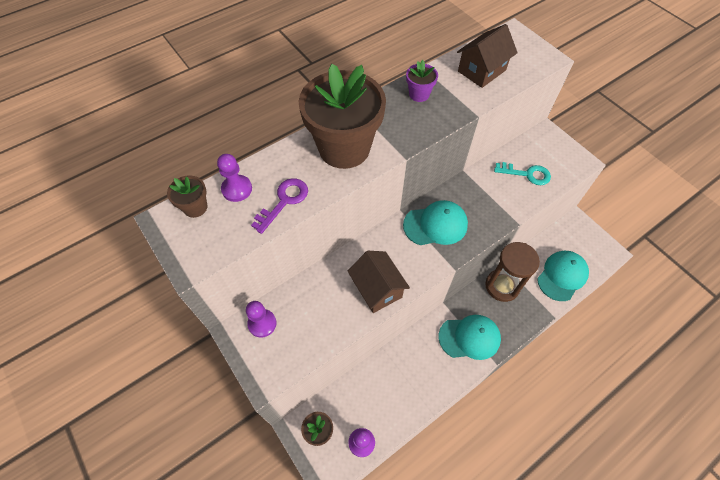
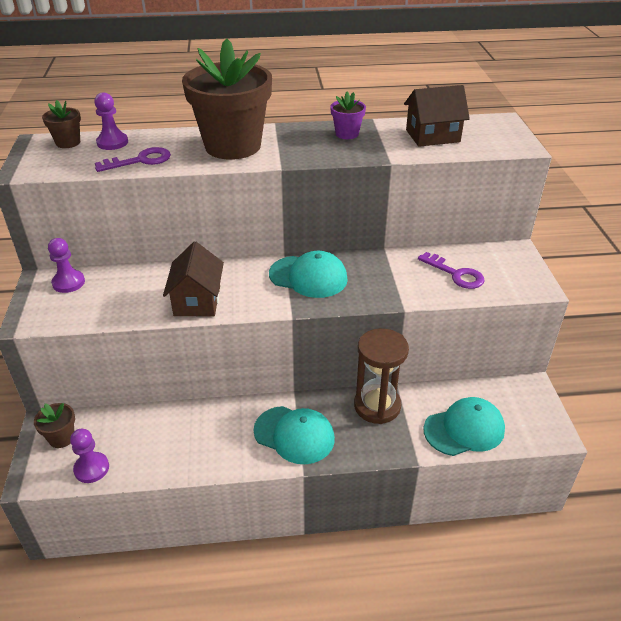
camera: 30 degrees right, 20 degrees down
(527, 174) = (456, 274): turquoise key -> purple key

